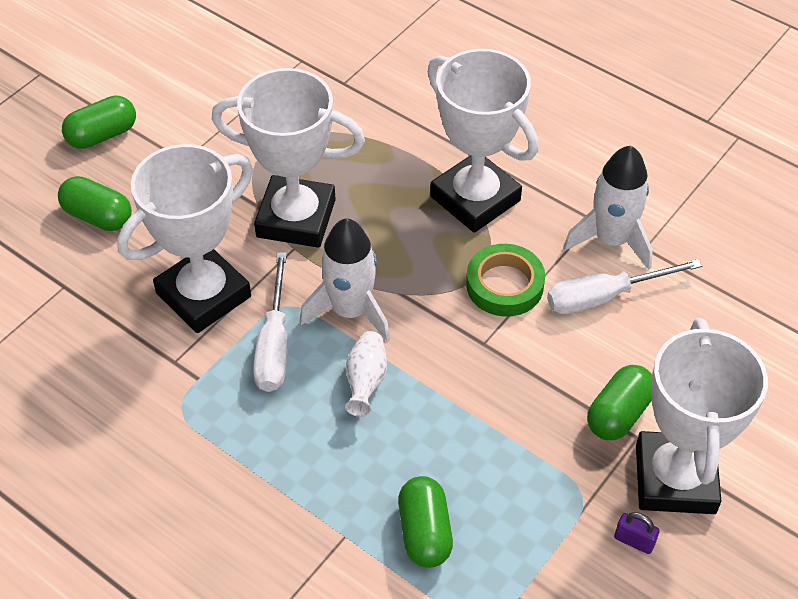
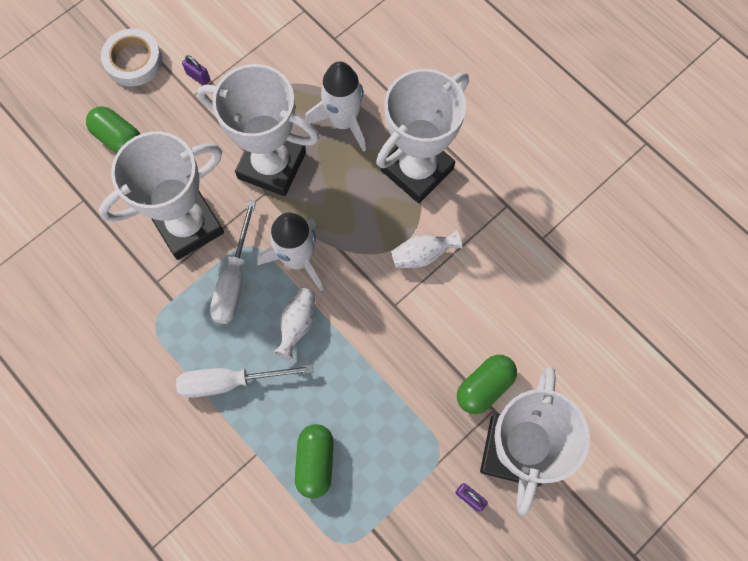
camera: 10 degrees right, 20 degrees up
(102, 135) = (133, 61): green capsule -> white tape
(186, 141) = (198, 77): none -> purple padlock
(475, 199) = (417, 169): white trophy -> white trophy turned 75 degrees clockwise
(504, 285) = (422, 255): green tape -> white vase
(604, 297) = (498, 279): white screwdriver -> white screwdriver (230, 382)
(611, 240) = (517, 227): white rocket -> white rocket (343, 121)

